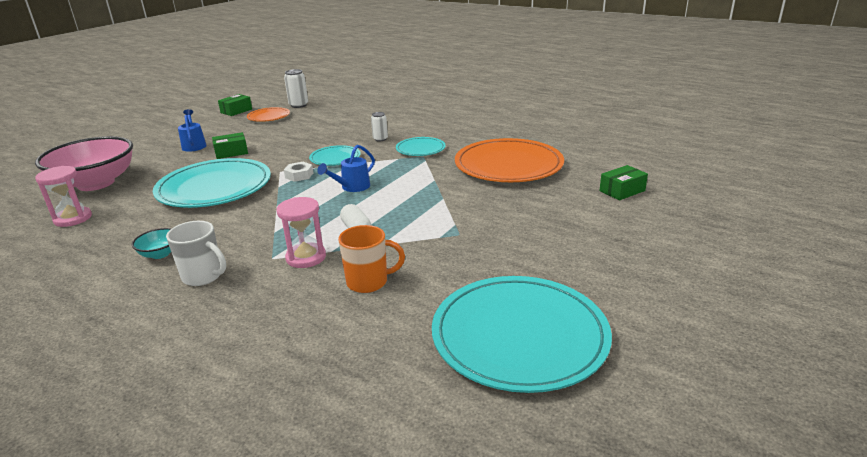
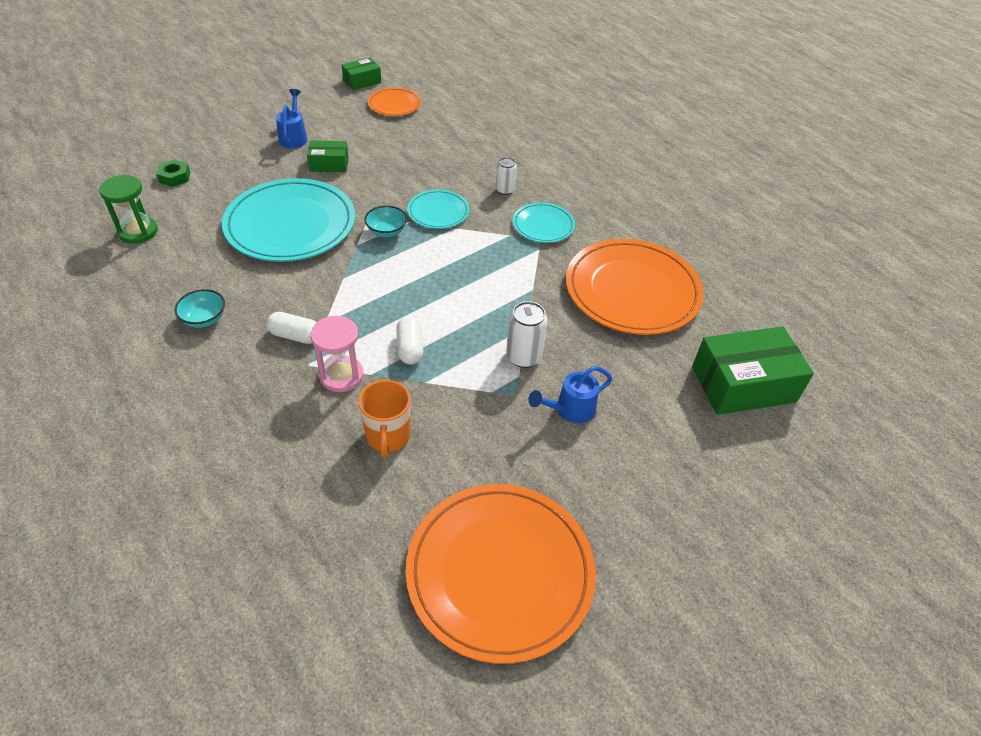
camera: 15 degrees right, 20 degrees up
(73, 218) = (138, 232): pink hourglass -> green hourglass
(96, 183) = (175, 177): pink bowl -> green nut
(203, 276) = (234, 369): white mug -> none
(251, 245) = (295, 336): none -> white capsule
(298, 105) = (437, 90): white can -> white can (523, 357)
(299, 175) = (386, 231): white nut -> turquoise bowl
(352, 187) = (435, 273): blue watering can -> blue watering can (570, 410)
(368, 282) = (388, 437): orange mug -> orange mug turned 75 degrees clockwise
(519, 336) = (500, 572): turquoise plate -> orange plate
(622, 191) = (743, 384): green box -> green box, size x1.86

